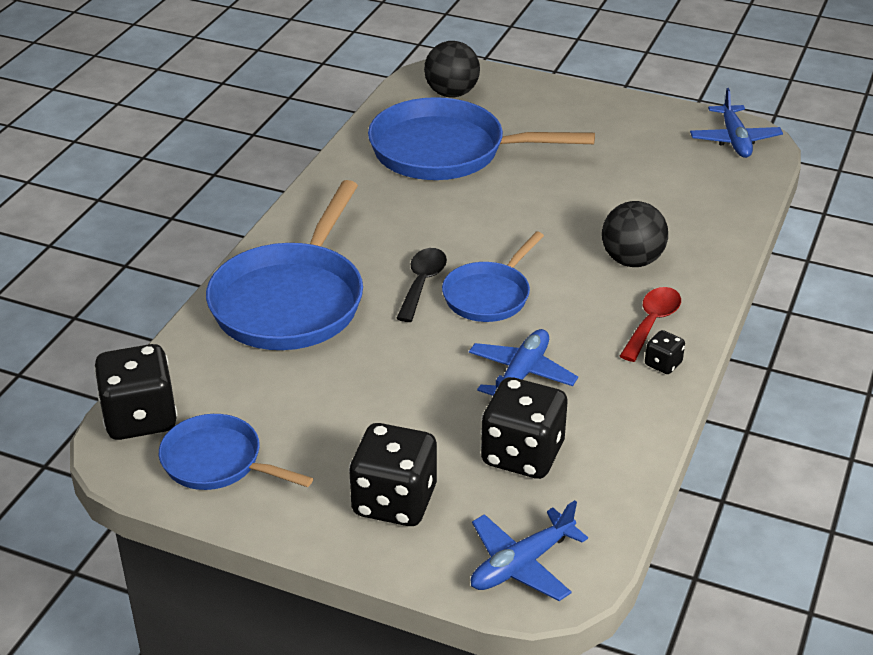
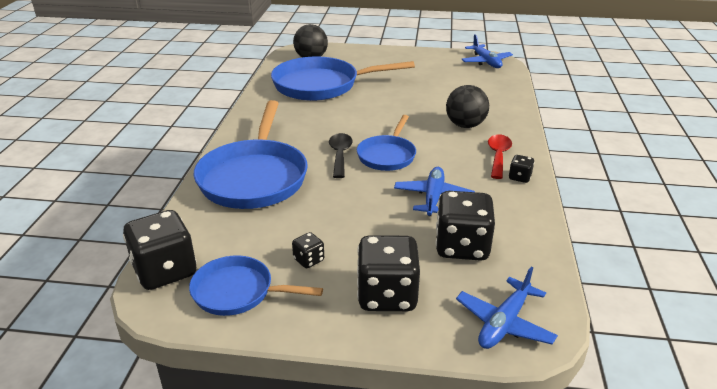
camera: 15 degrees left, 5 degrees down
(317, 436) = (308, 260): none -> black dice

